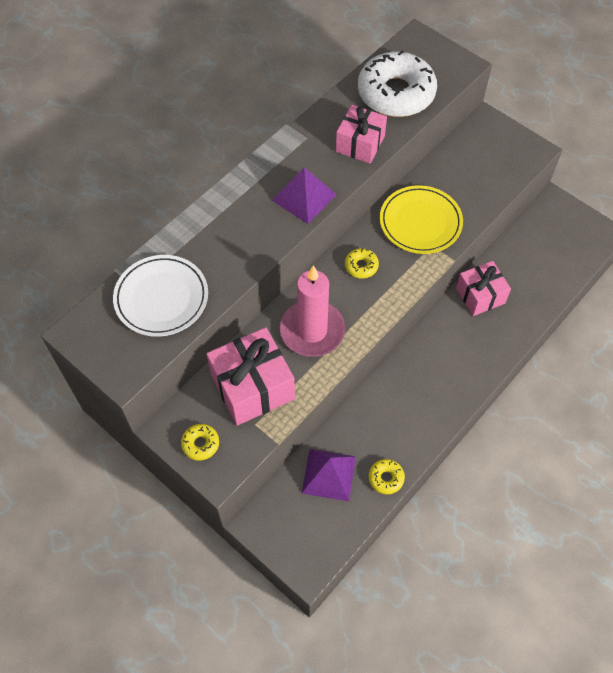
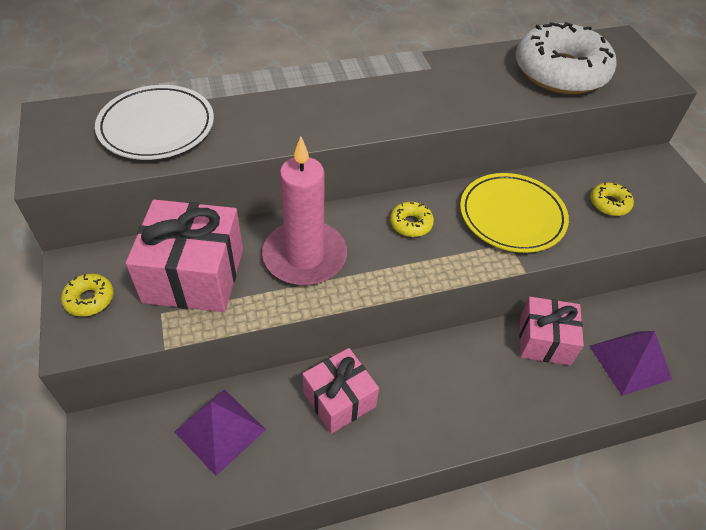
camera: 30 degrees right, 10 degrees down
(304, 197) = (383, 112): purple pyramid -> purple pyramid (630, 362)
(360, 144) = (484, 95): pink gift -> pink gift (339, 399)
(386, 478) = (279, 477): yellow donut -> yellow donut (609, 204)

